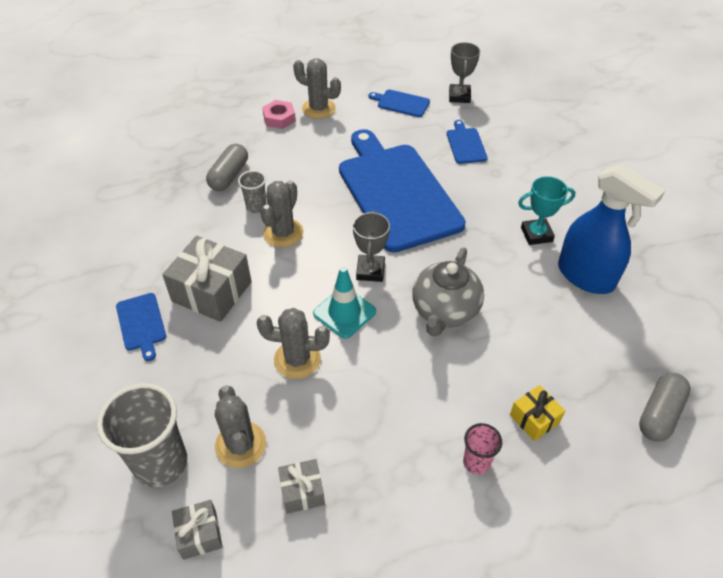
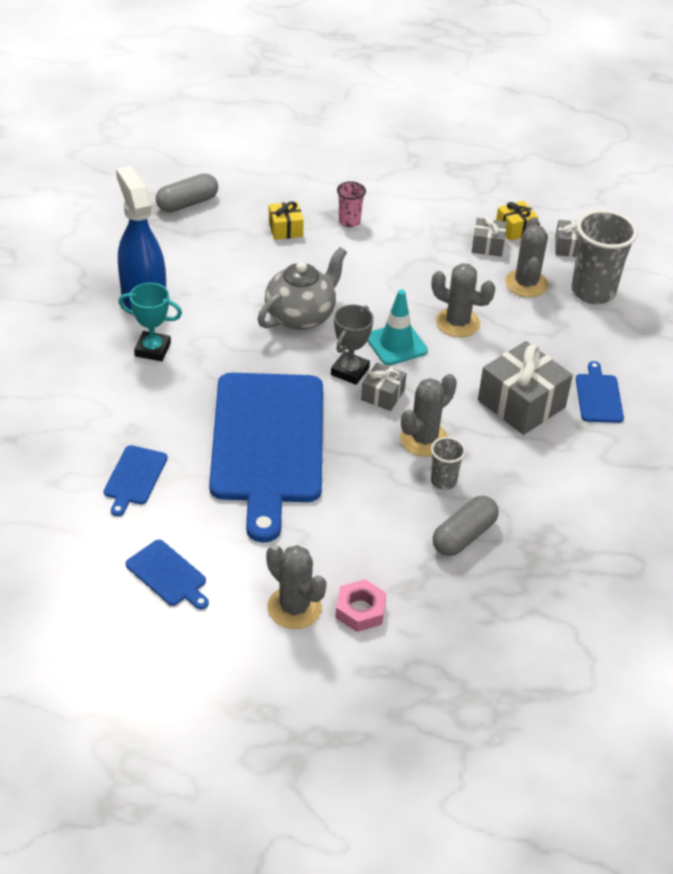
camera: 160 degrees left, 5 degrees down
(277, 540) = (515, 229): none -> yellow gift
(332, 259) = (382, 395): none -> grey gift
(459, 96) = (76, 557): grey trophy -> none

